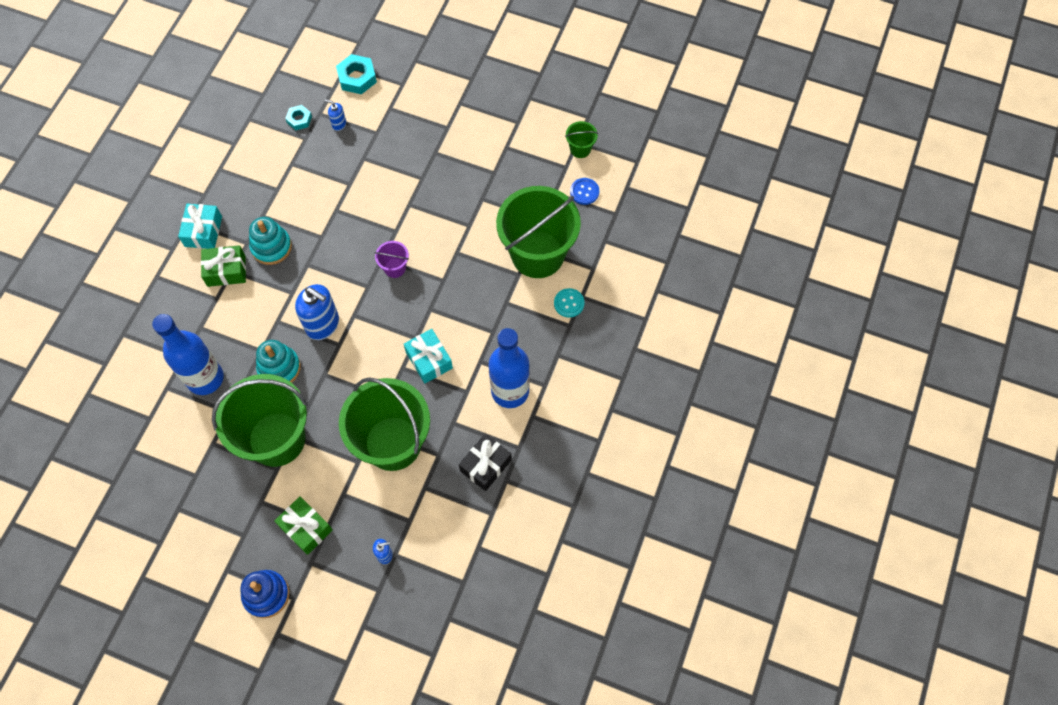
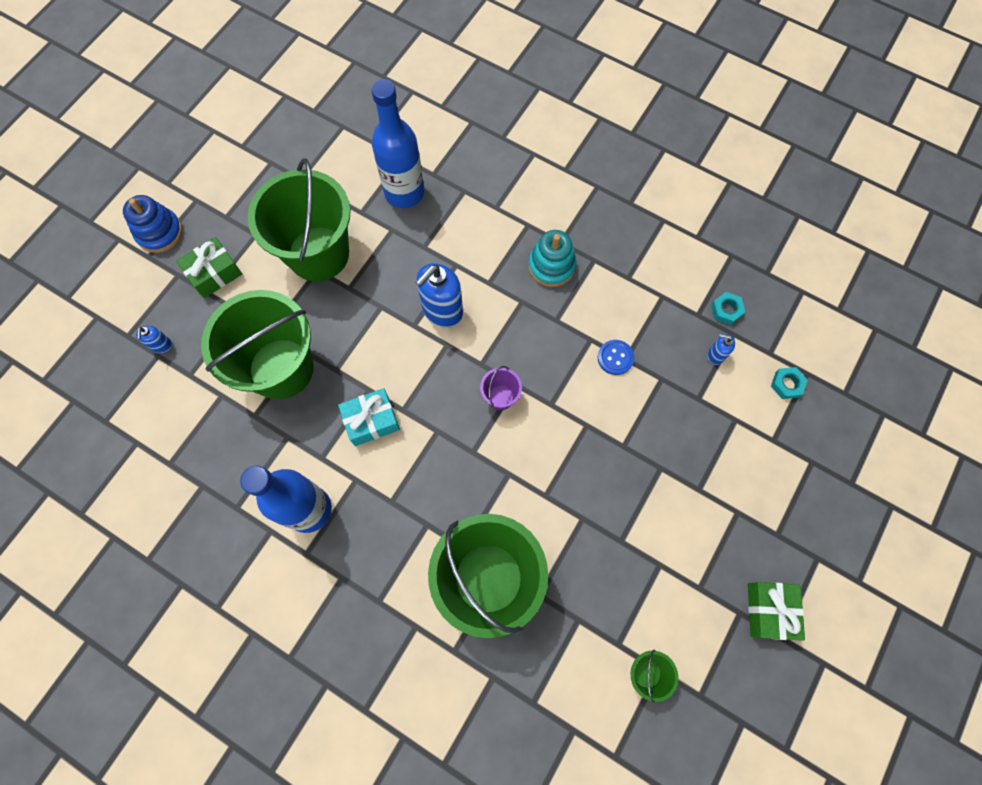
camera: 100 degrees right, 5 degrees up
(203, 231) = (582, 200): turquoise gift -> none
(226, 271) = (528, 219): green gift -> green gift (769, 611)
(279, 368) = (399, 262): turquoise stacking toy -> none
(339, 124) = (715, 355): blue soap dispenser -> blue soap dispenser turned 105 degrees counterclockwise
(357, 78) = (787, 384): turquoise nut -> turquoise nut, size x0.62
(485, 465) = (226, 466): black gift -> none
(569, 303) = (409, 607): turquoise button -> none
(584, 192) = (574, 664): blue button -> blue button (615, 358)

